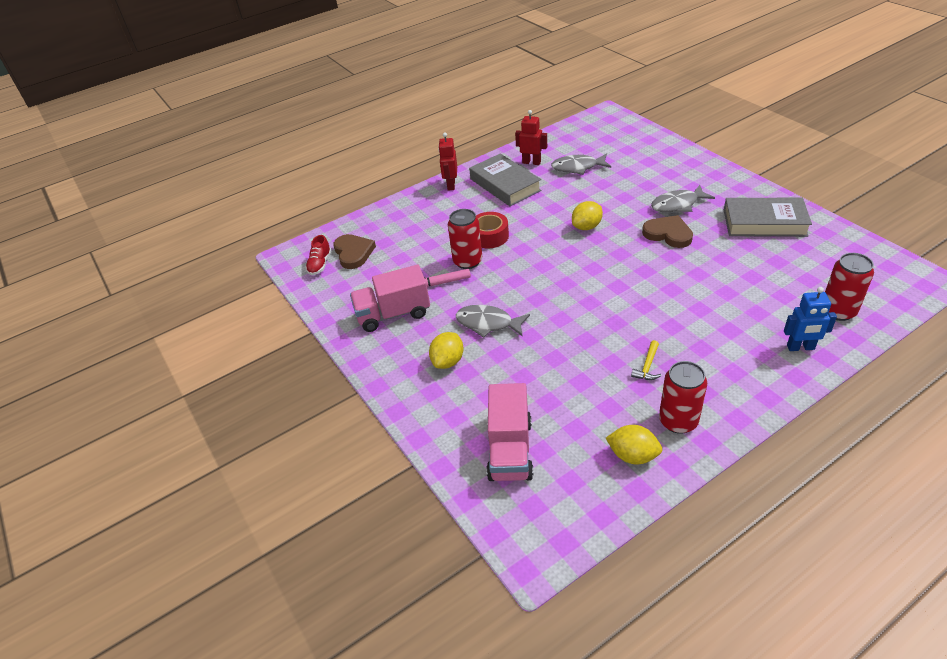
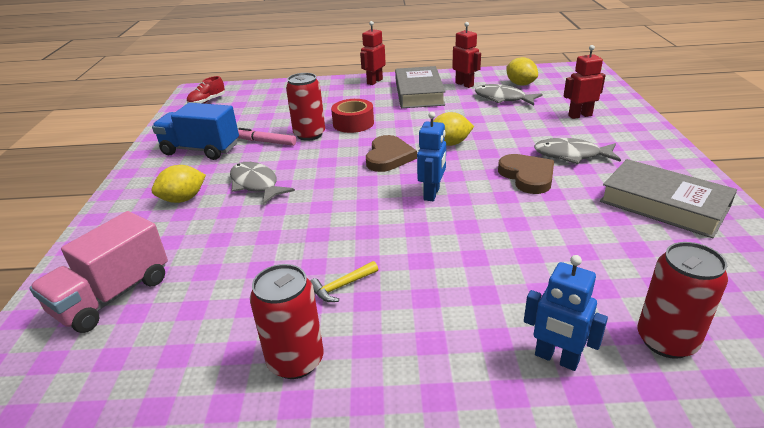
camera: 30 degrees right, 10 degrees down
(353, 253) = (239, 102): brown heart -> brown heart (388, 157)
(393, 314) = (201, 150): pink truck -> blue truck
(623, 275) = (432, 194): none -> blue robot
(633, 455) = (200, 369): yellow lemon -> yellow lemon (520, 84)
(648, 165) = (580, 115): none -> red robot

